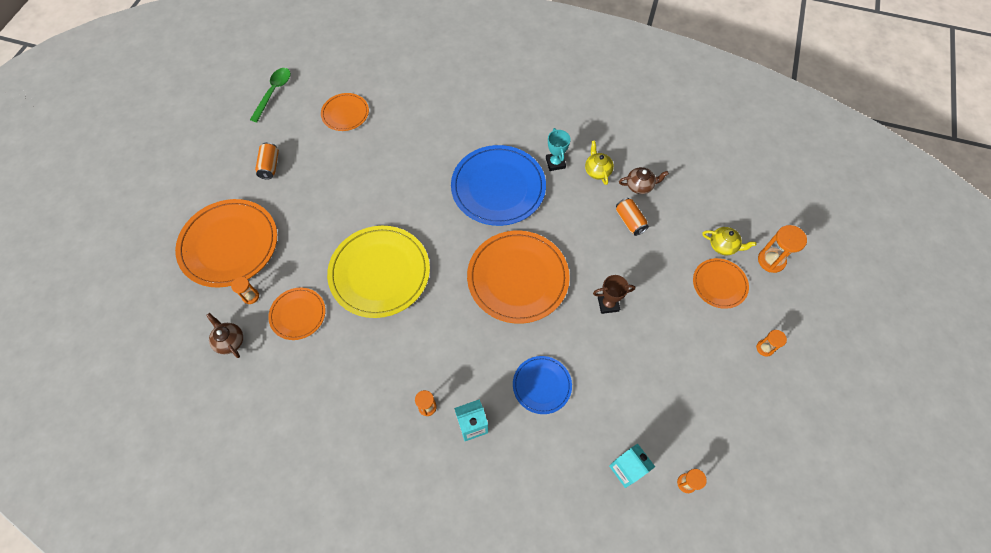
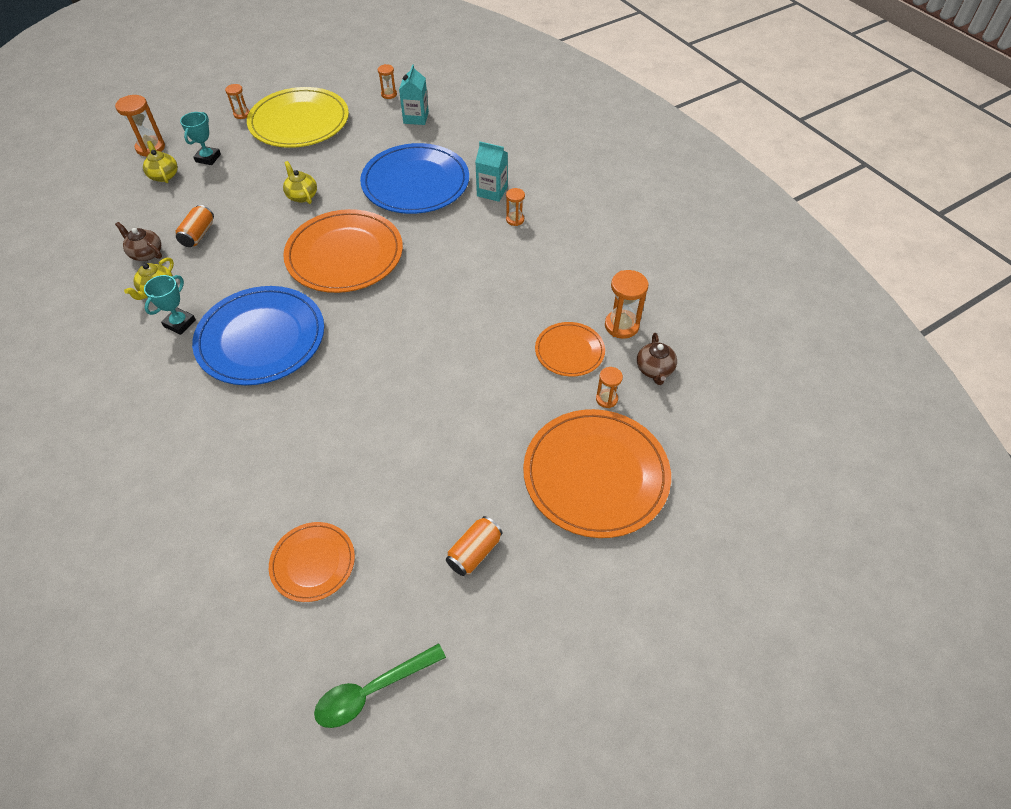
camera: 140 degrees left, 10 degrees down
(273, 362) = (621, 326): none -> orange hourglass
(379, 273) = (459, 337): yellow plate -> yellow plate (299, 122)
(542, 385) = (415, 183): blue plate -> blue plate, size x1.86
(608, 304) = (302, 196): brown trophy -> yellow teapot
(719, 284) = (208, 158): orange plate -> turquoise trophy

